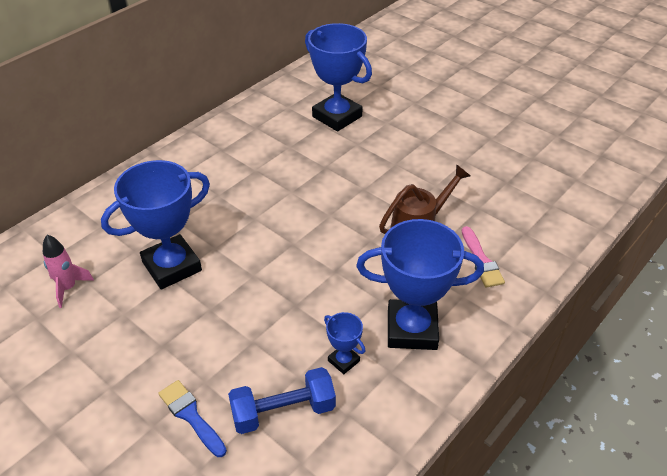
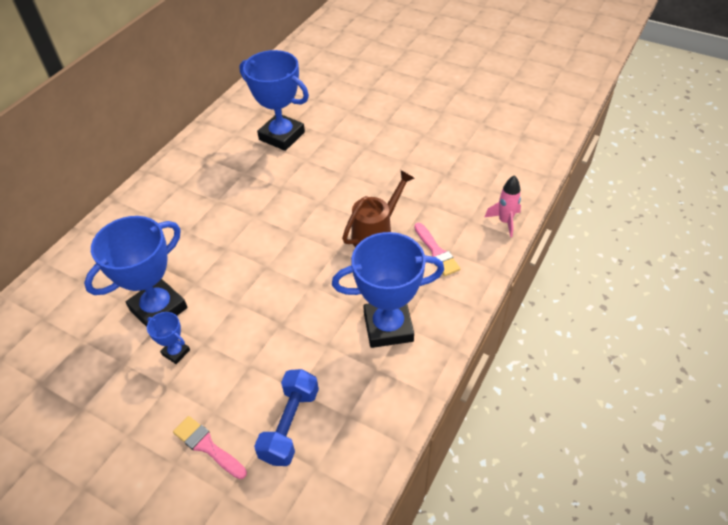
camera: 10 degrees left, 5 degrees up
(68, 288) = (64, 348): pink rocket -> pink rocket (505, 221)
(191, 416) = (207, 446): blue brush -> pink brush
(283, 411) = (290, 425): blue dumbbell -> blue dumbbell turned 45 degrees counterclockwise
(343, 361) = (334, 368): blue trophy -> blue trophy (176, 352)

